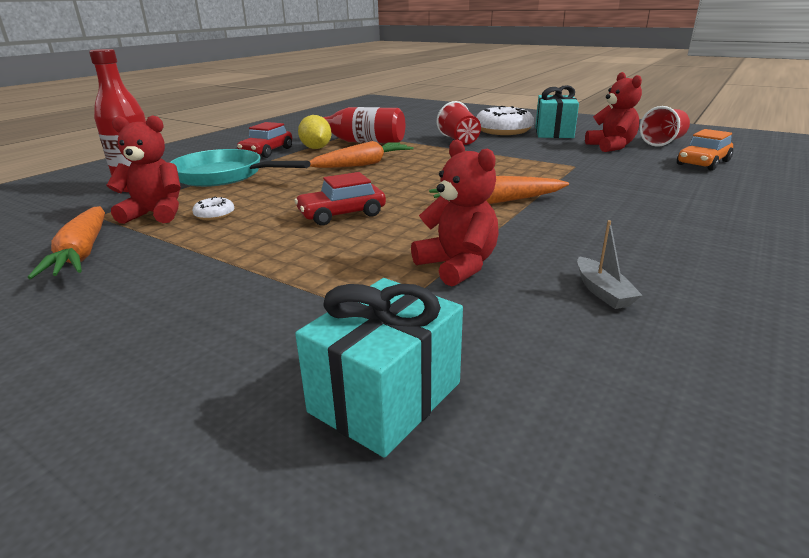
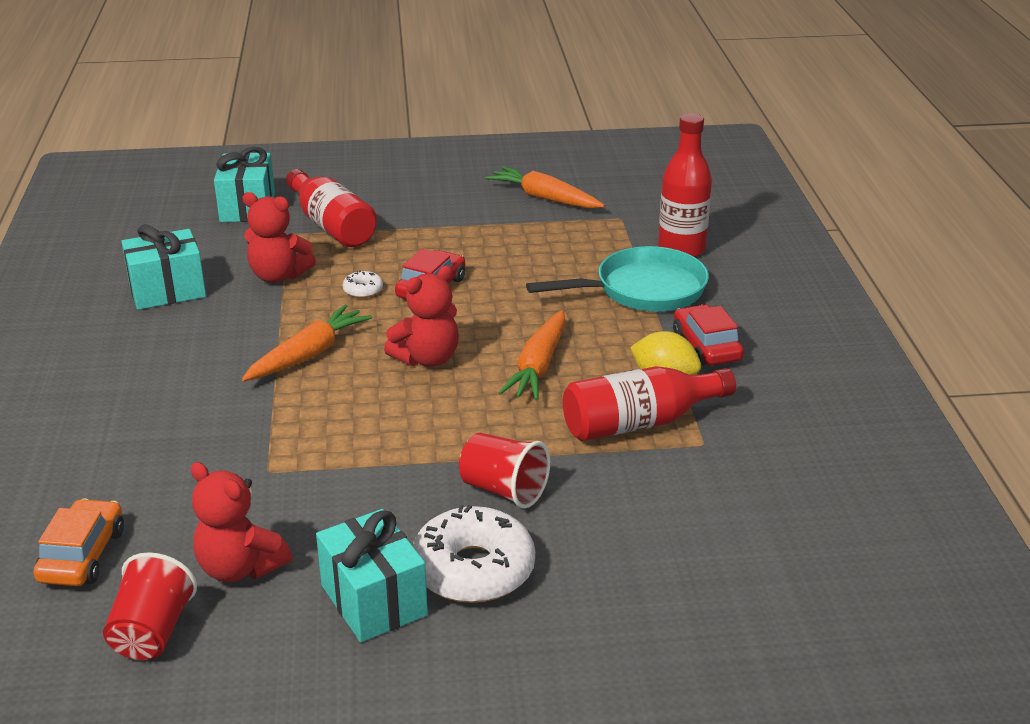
camera: 140 degrees right, 5 degrees up
(156, 214) = (581, 234): red teddy bear -> red teddy bear (427, 359)
(214, 215) = (533, 250): white donut -> white donut (363, 290)
(321, 306) = (331, 226): none -> red bottle
(602, 291) = (167, 291): grey boat -> turquoise gift

